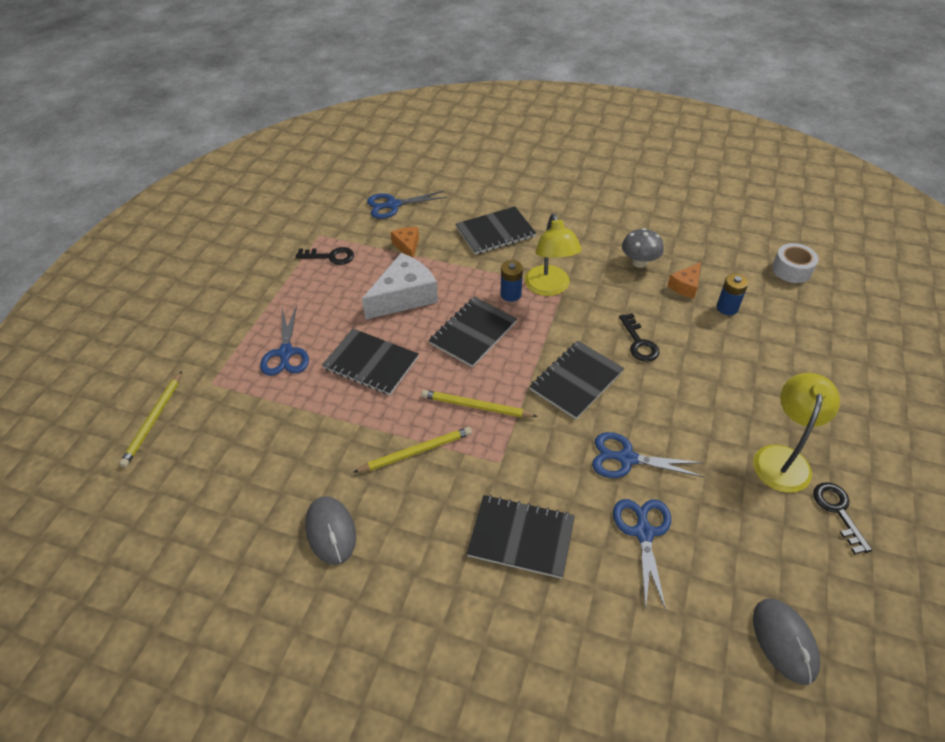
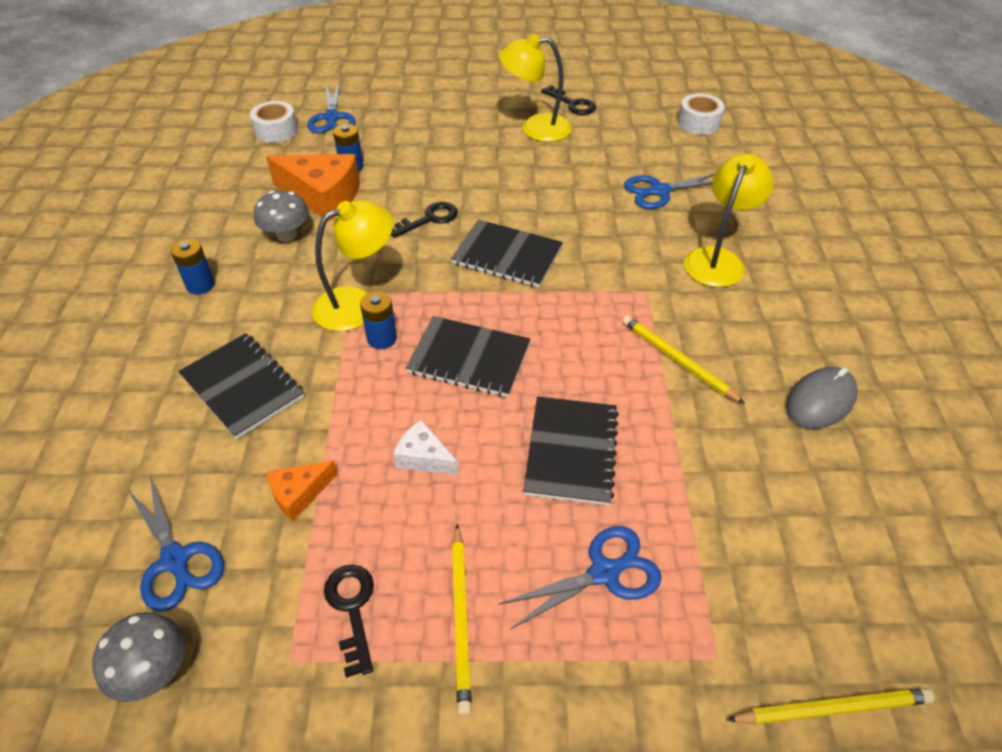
camera: 110 degrees left, 0 degrees up
(342, 198) = (154, 670): none -> grey mushroom
(404, 296) = (424, 457): white cheese -> white cheese, size x0.53
(476, 406) = (586, 326): yellow pencil -> yellow pencil (461, 618)
(521, 537) = (717, 259): black notebook -> yellow lamp
(595, 220) = (200, 285): none -> blue battery
(626, 458) = (589, 209): blue scissors -> blue scissors (332, 118)
(685, 286) = (323, 196): orange cheese -> orange cheese, size x1.89
(784, 641) = (698, 123): grey mouse -> white tape
(838, 511) = (572, 104): black key -> black key turned 105 degrees counterclockwise

